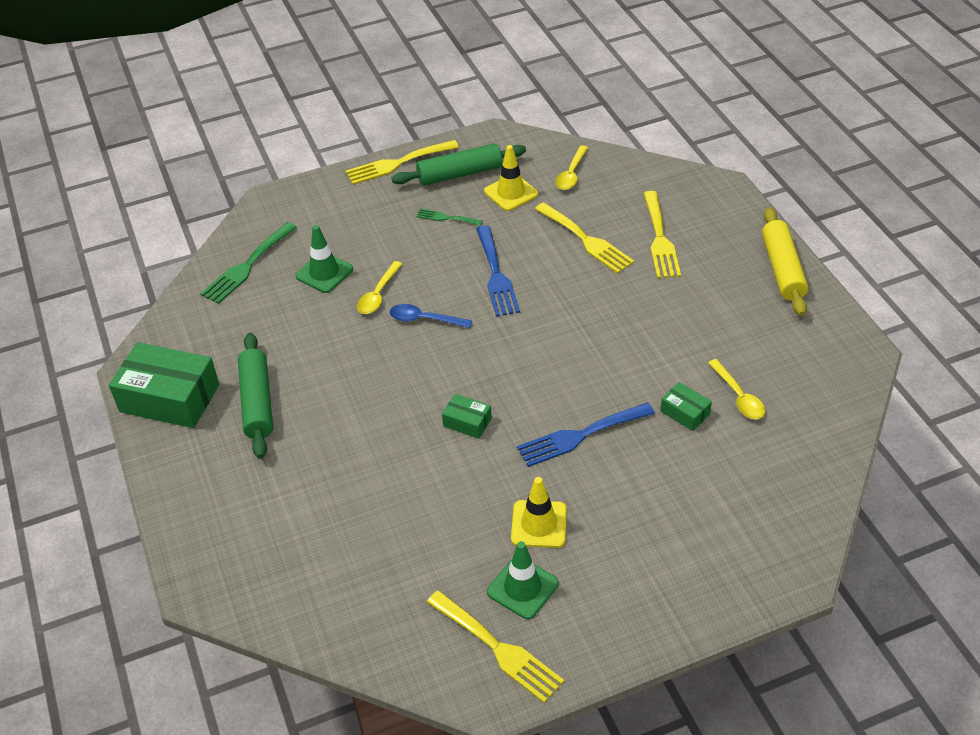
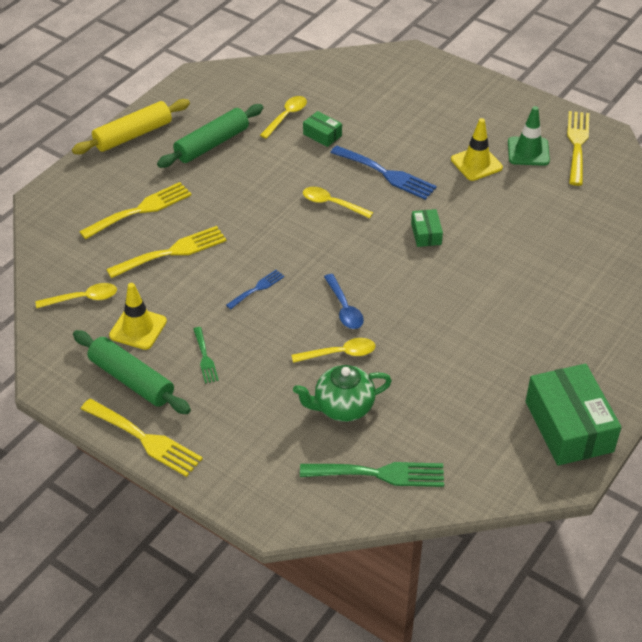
camera: 125 degrees left, 0 degrees up
(257, 402) = (519, 364): green rolling pin -> green rolling pin (212, 144)
(324, 273) = (342, 407): green traffic cone -> green teapot
(496, 275) = (257, 288): blue fork -> blue fork, size x0.55
(567, 371) = (332, 204): none -> yellow spoon
(586, 240) = (172, 252): yellow fork -> yellow fork turned 45 degrees clockwise
(685, 412) = (322, 135): green box -> green box turned 60 degrees counterclockwise

